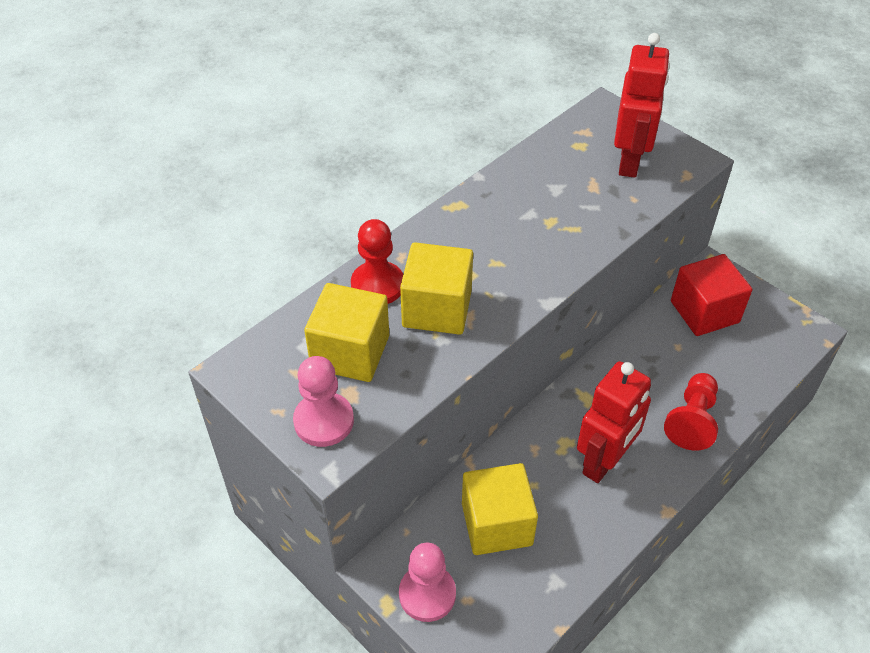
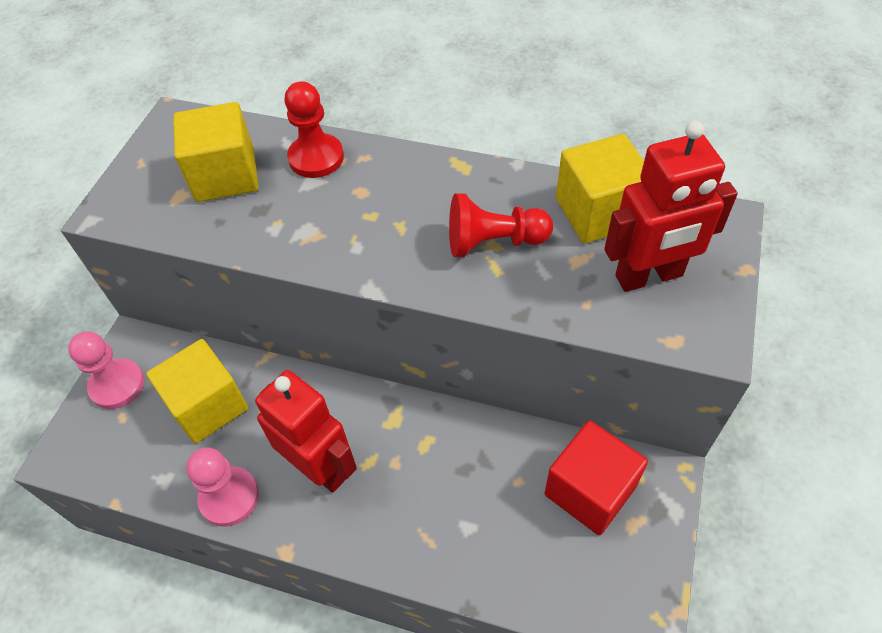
camera: 65 degrees right, 5 degrees up
(324, 421) = (140, 193): pink pawn -> pink pawn (229, 497)
(437, 309) = (310, 209): yellow cube -> yellow cube (598, 212)
(604, 461) = (320, 467): red robot -> red robot turned 150 degrees counterclockwise
(692, 420) = (418, 533): red pawn -> red pawn (493, 242)

